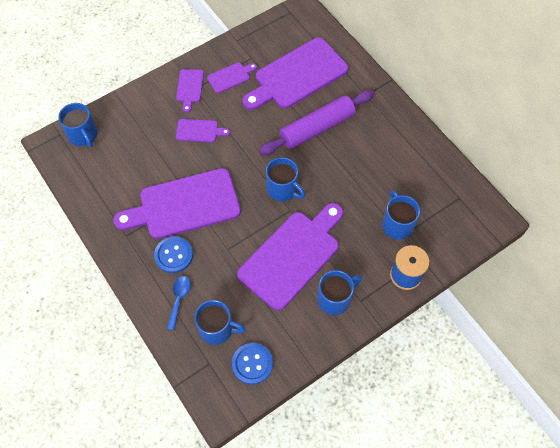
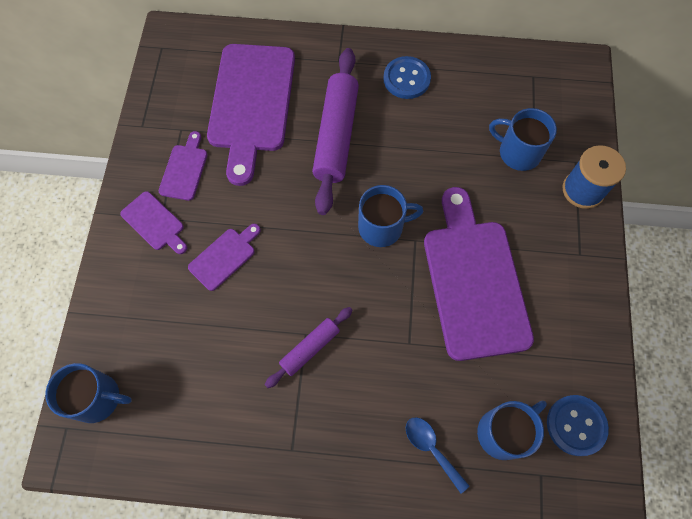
camera: 50 degrees left, 5 degrees up
(174, 255) = (367, 411): blue button -> blue button (406, 79)
(184, 205) = (310, 348): purple cutting board -> purple rolling pin
(335, 298) = (559, 277): blue mug -> none

